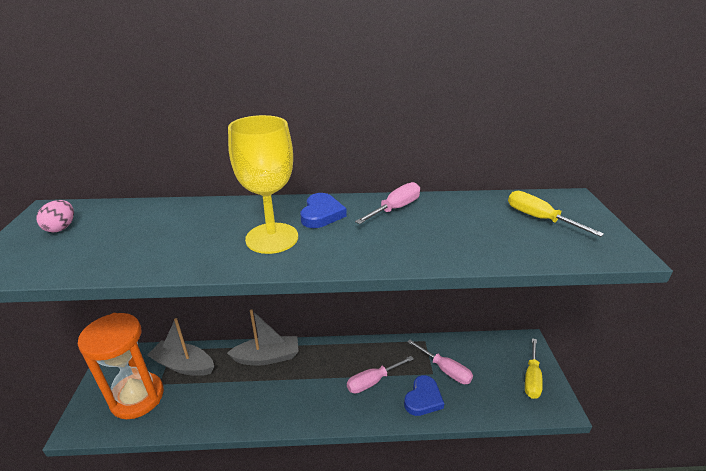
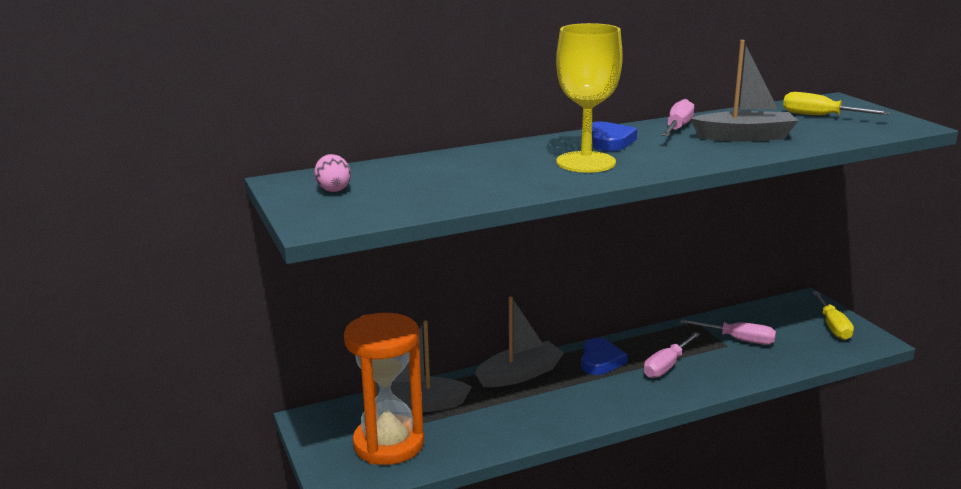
camera: 20 degrees left, 10 degrees down
(423, 398) = (734, 366): blue heart -> blue heart (600, 360)
(441, 233) = (744, 137): none -> grey boat

